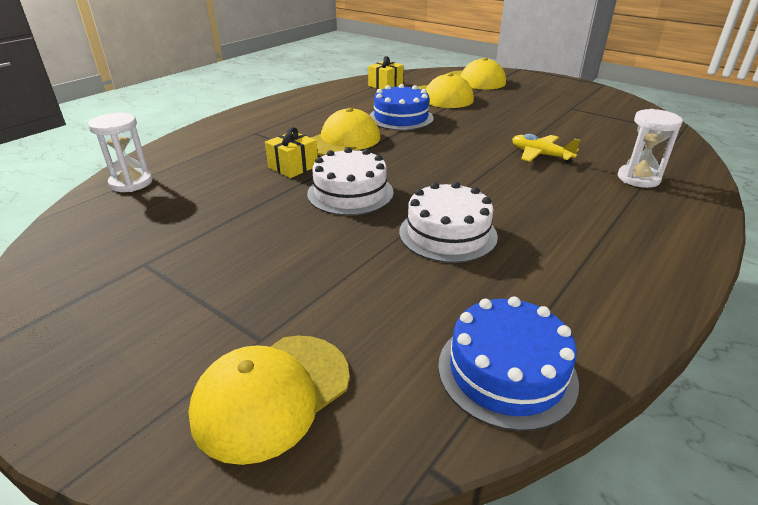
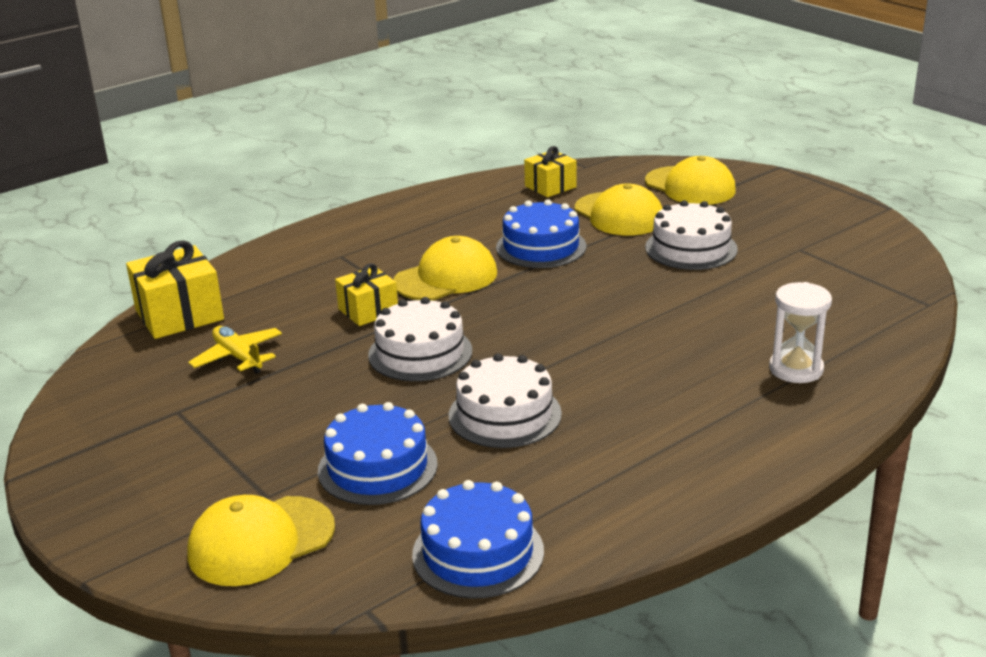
camera: 15 degrees right, 5 degrees down
(131, 183) = (179, 315): white hourglass -> yellow gift
(361, 294) = (377, 467): none -> blue cake
(502, 112) = (691, 248): none -> white cake
(540, 155) = (692, 323): yellow plane -> yellow plane (238, 357)

